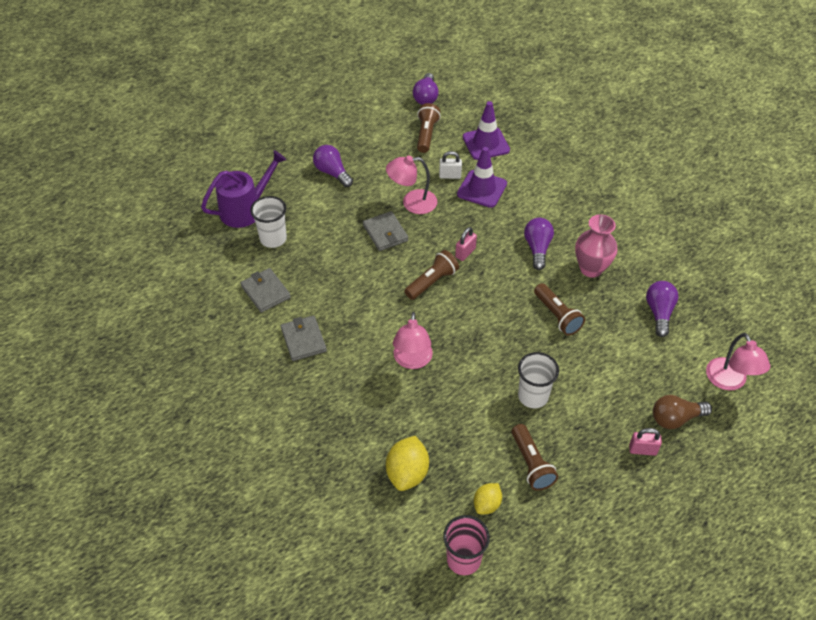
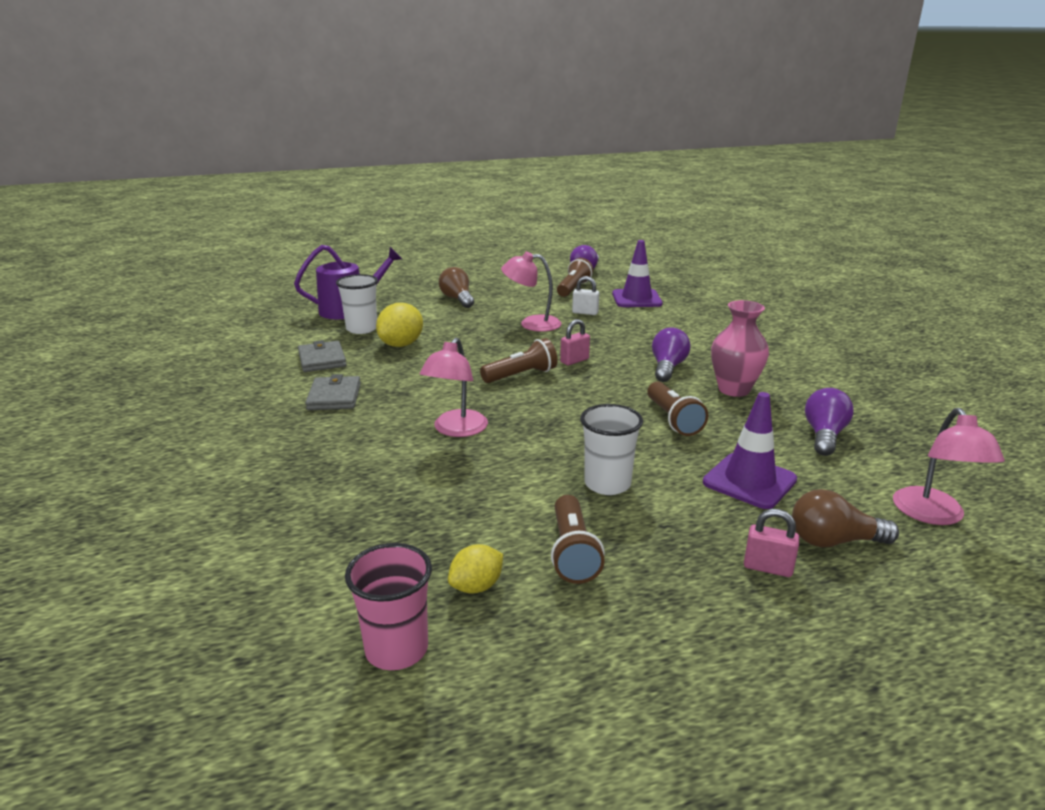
camera: 15 degrees right, 25 degrees down
(332, 173) = (457, 299): purple light bulb -> brown light bulb
(385, 233) = (488, 338): grey wallet -> none
(407, 473) = (376, 530): yellow lemon -> yellow lemon (401, 344)
(482, 189) = (617, 324): purple traffic cone -> purple traffic cone (749, 481)

